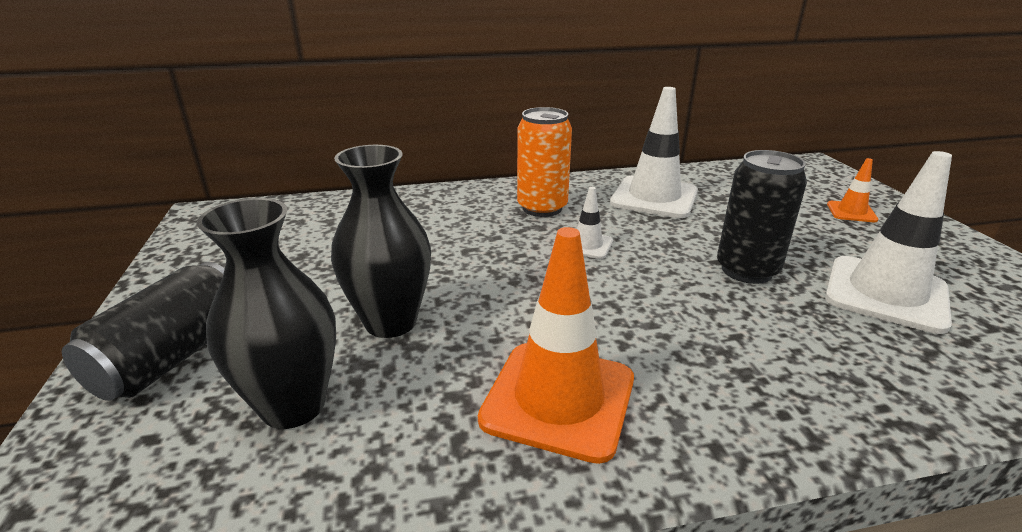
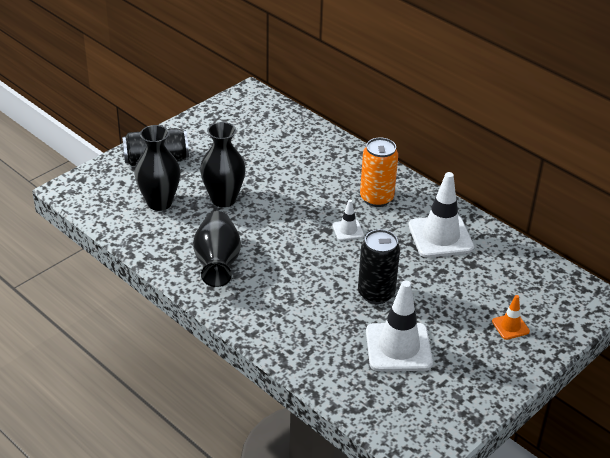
camera: 55 degrees right, 10 degrees up
(558, 399) = (217, 263): orange traffic cone -> black vase

